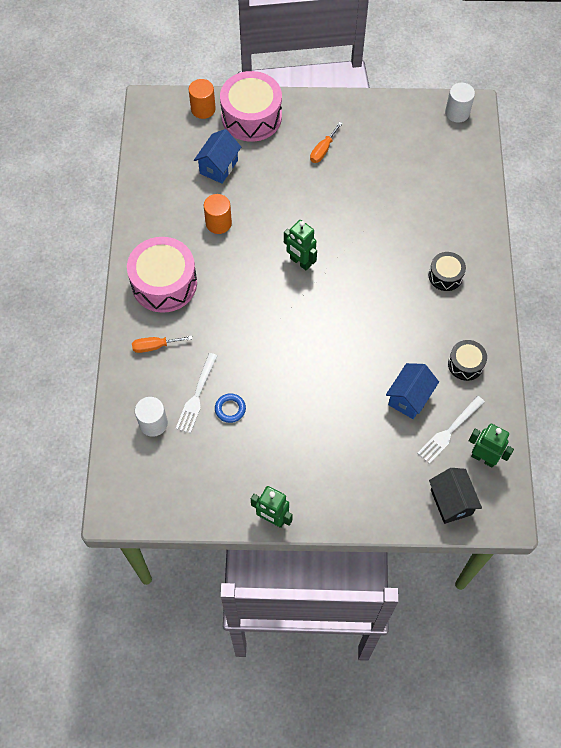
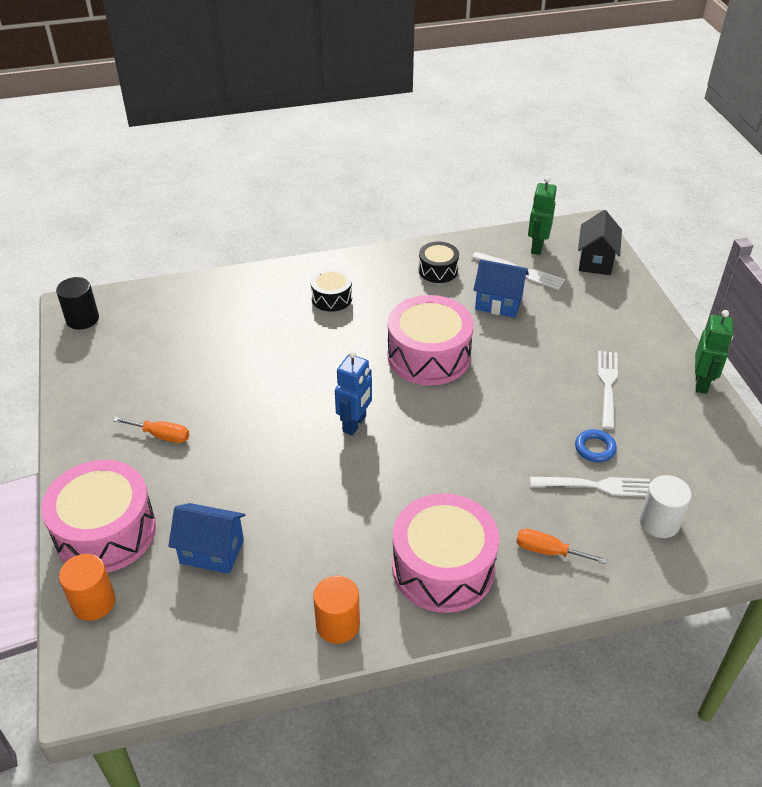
camera: 105 degrees left, 20 degrees down
(155, 346) = (548, 551): orange screwdriver -> orange screwdriver turned 135 degrees clockwise
(218, 223) = (317, 527): orange cylinder -> orange cylinder (338, 624)
(290, 445) = (607, 385): none -> white fork
(300, 262) = (355, 424): green robot -> blue robot
(358, 327) = (429, 356): none -> pink drum
(451, 502) = (595, 261): black house -> black house turned 45 degrees counterclockwise
(457, 113) = (82, 319): white cylinder -> black cylinder

